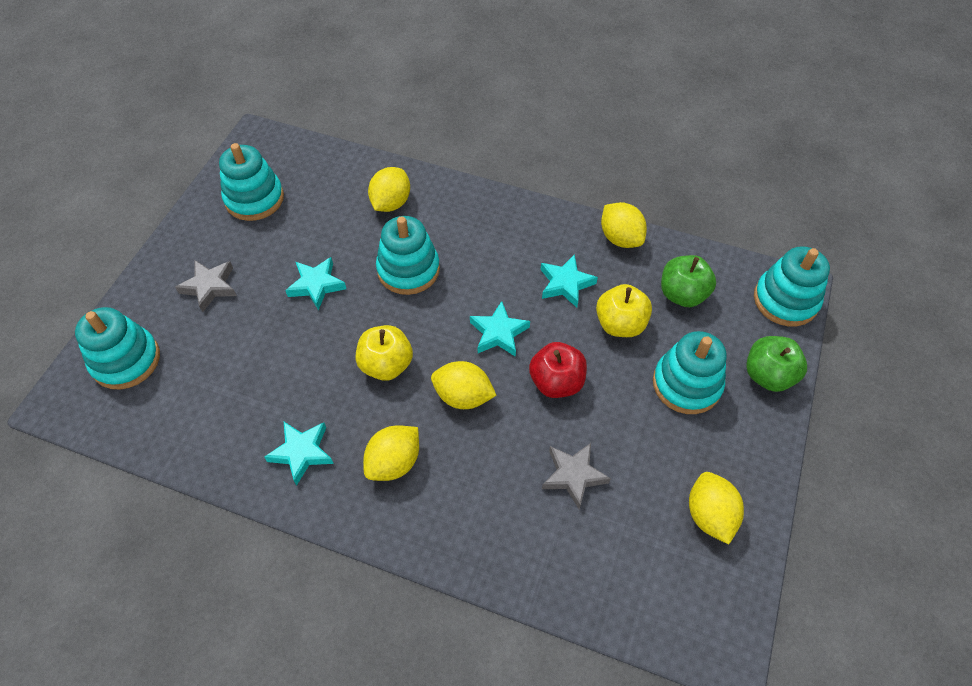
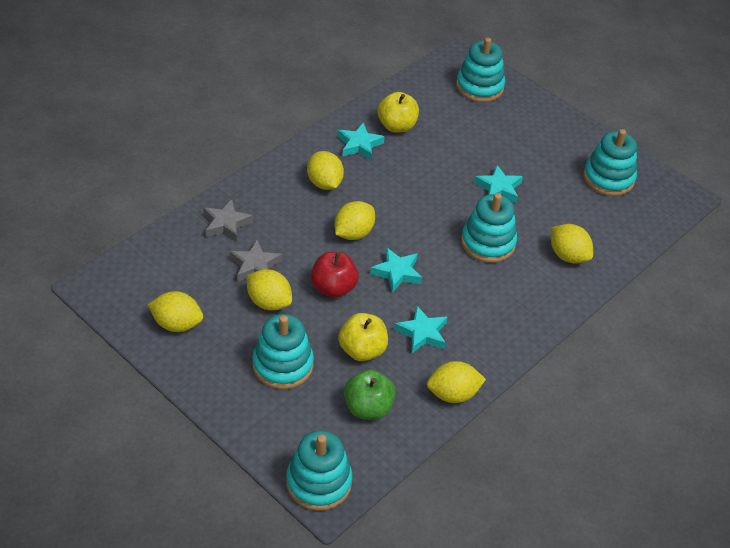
camera: 110 degrees right, 10 degrees down
(210, 287) = (525, 135): grey star -> grey star (226, 224)
(386, 365) = (404, 203): yellow apple -> yellow apple (397, 126)
(616, 435) = (269, 302): none -> yellow lemon
(768, 375) = (256, 423): green apple -> none

